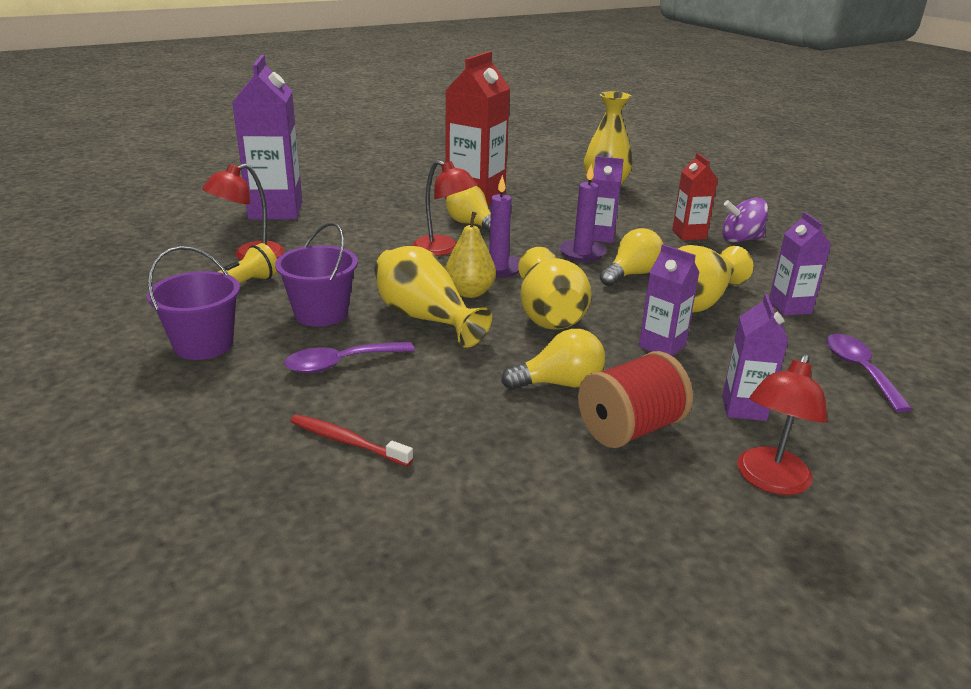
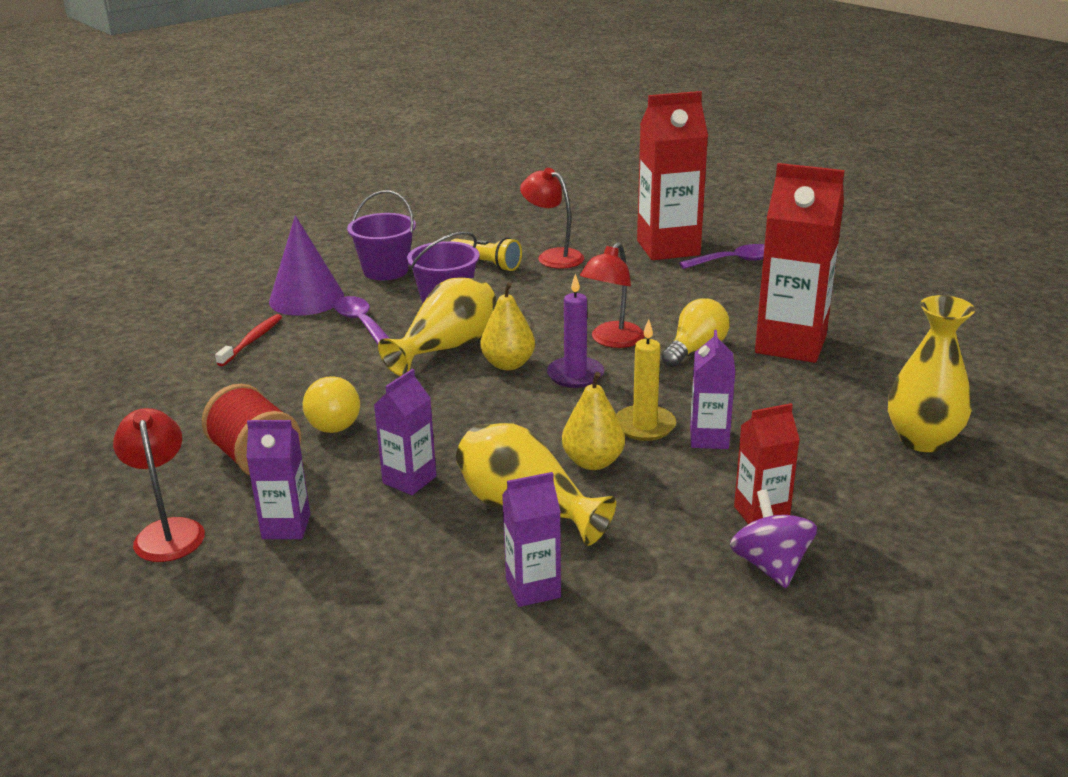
camera: 85 degrees right, 0 degrees up
(244, 401) = (306, 298): none -> purple cone
(276, 211) = (668, 248): purple carton -> red carton
(549, 315) = (468, 410): yellow vase -> none
(582, 253) = (644, 426): purple candle -> yellow candle
(631, 274) = (593, 462): yellow light bulb -> yellow pear
(769, 481) = (168, 531): red lamp -> red lamp turned 45 degrees clockwise
(859, 370) = (366, 626): purple spoon -> purple spoon (735, 261)

